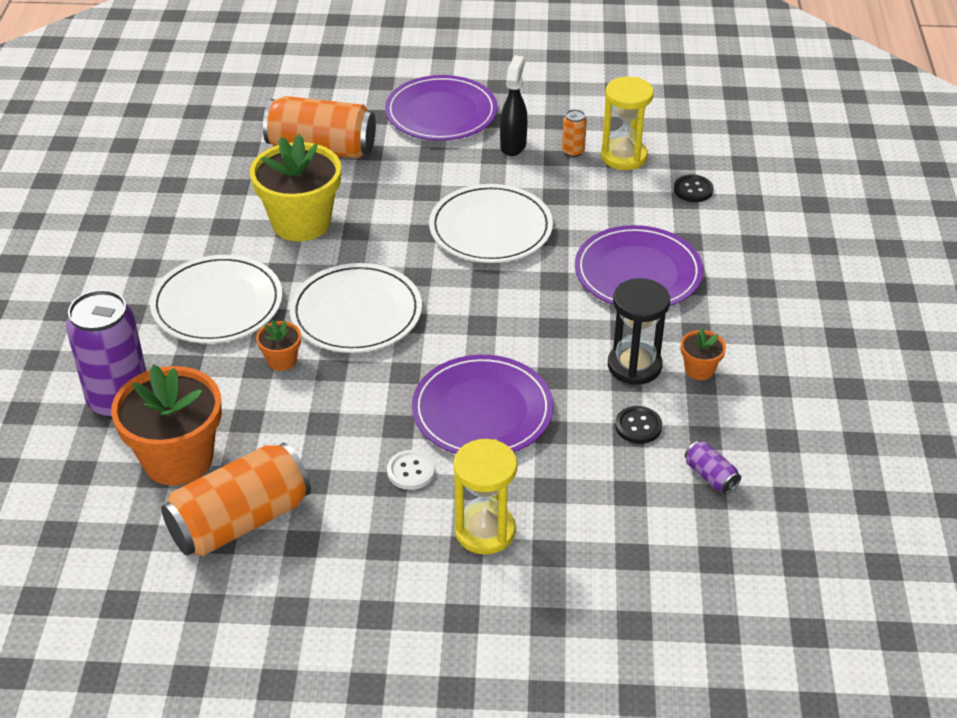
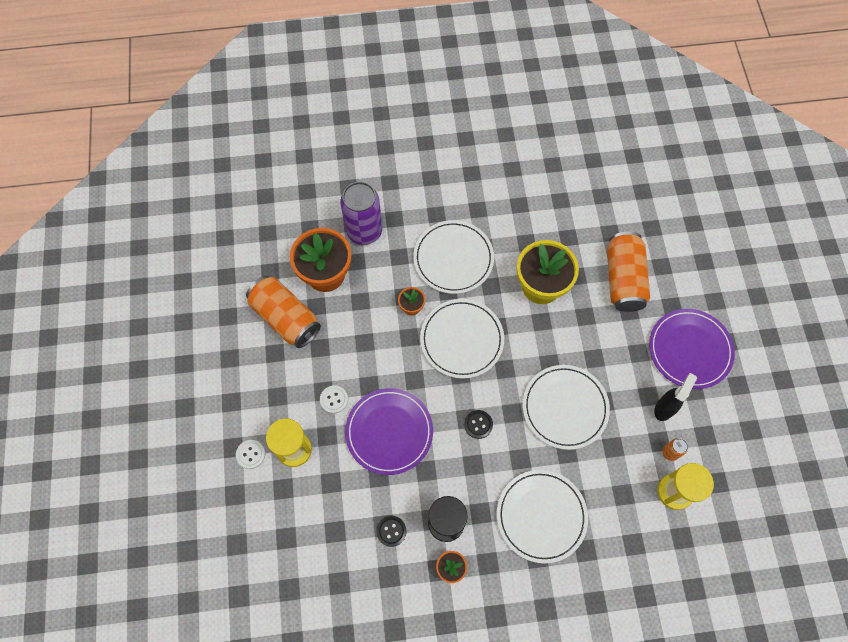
camera: 80 degrees right, 25 degrees up
(480, 592) = (250, 454): none -> white button
(513, 145) = (664, 408): black spray bottle -> black spray bottle turned 60 degrees counterclockwise
(638, 272) = (541, 516): purple plate -> white plate
(693, 190) = (647, 549): black button -> black button (478, 424)
(710, 476) = (355, 582): purple can -> none

